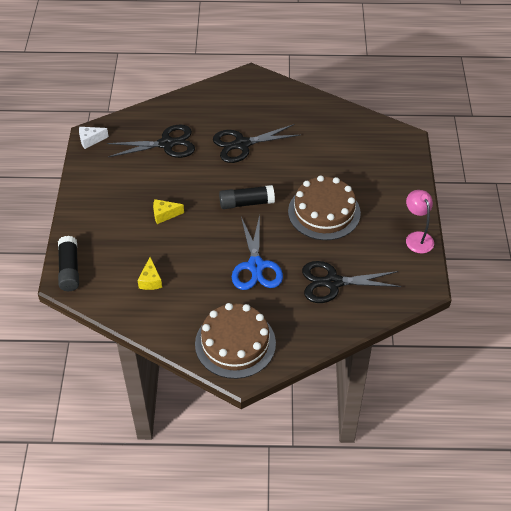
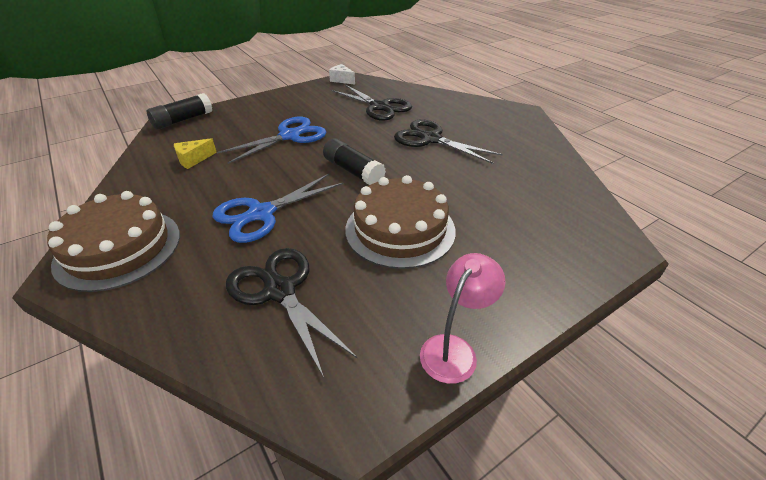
camera: 55 degrees right, 10 degrees down
(164, 215) = (289, 136): yellow cheese -> blue scissors

